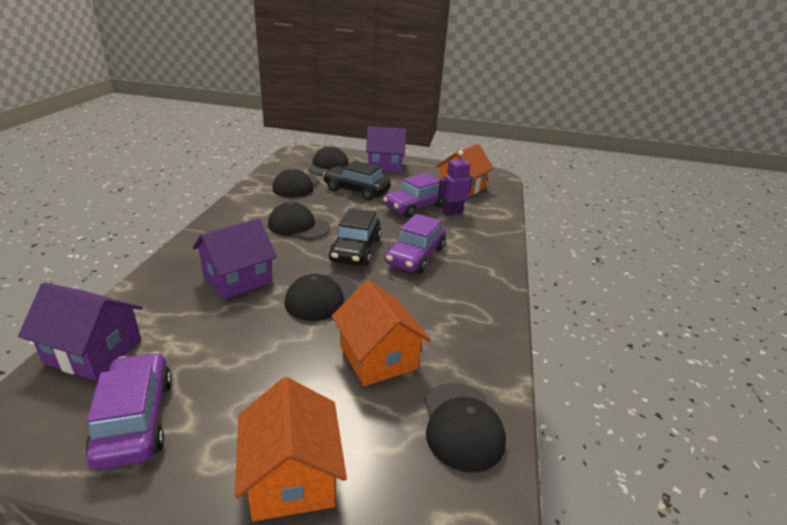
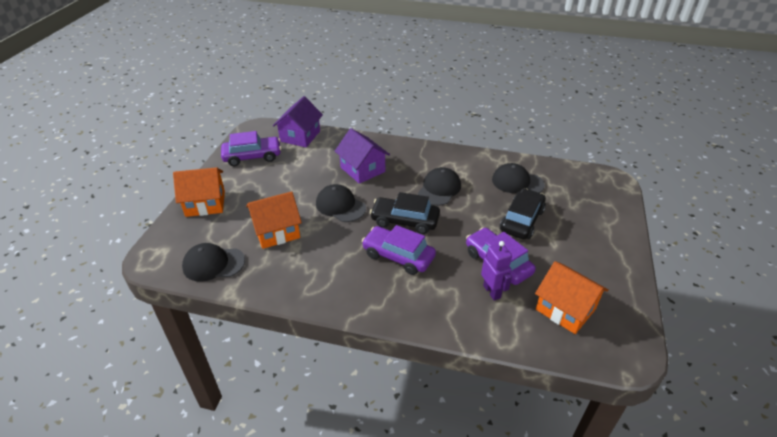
camera: 95 degrees right, 10 degrees up
(328, 166) = (576, 200): black cap -> none
(384, 165) = (603, 242): purple house -> none

